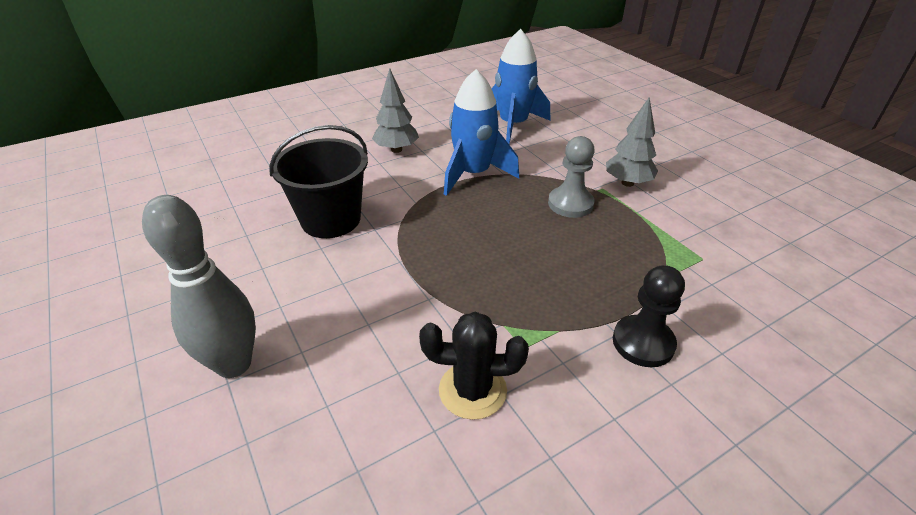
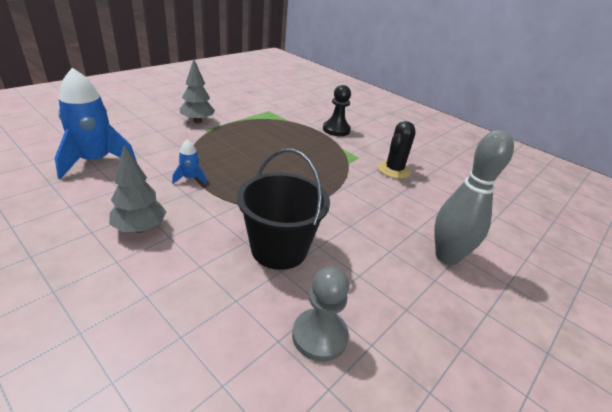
camera: 110 degrees left, 5 degrees down
(472, 390) = (394, 170): black cactus -> black cactus turned 45 degrees clockwise
(473, 174) = (190, 178): blue rocket -> blue rocket, size x0.46
(570, 204) = (227, 140): grey pawn -> grey pawn (319, 336)

